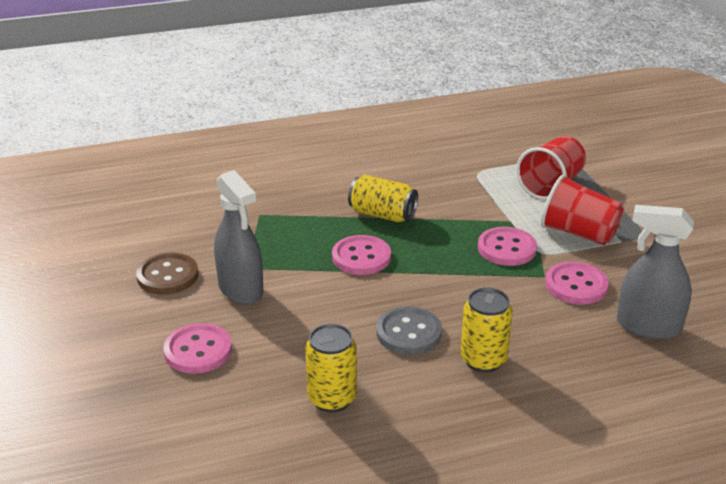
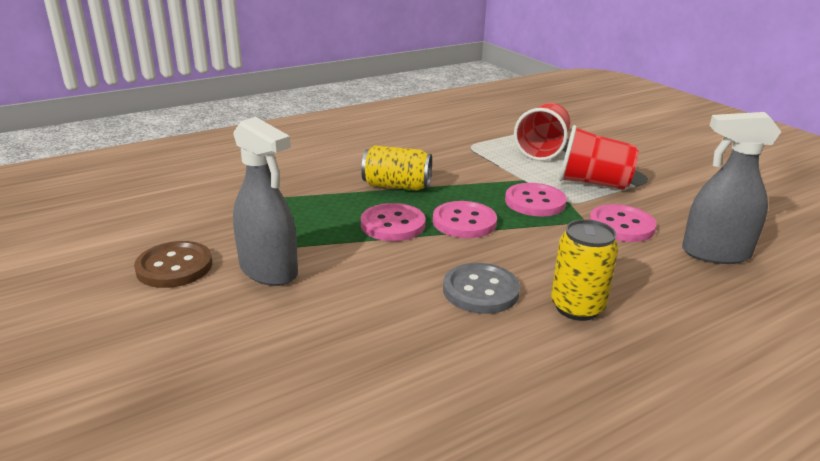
camera: 15 degrees left, 5 degrees down
(198, 351) = (234, 345): pink button -> pink button (464, 222)
(332, 398) = (427, 377): yellow can -> none

